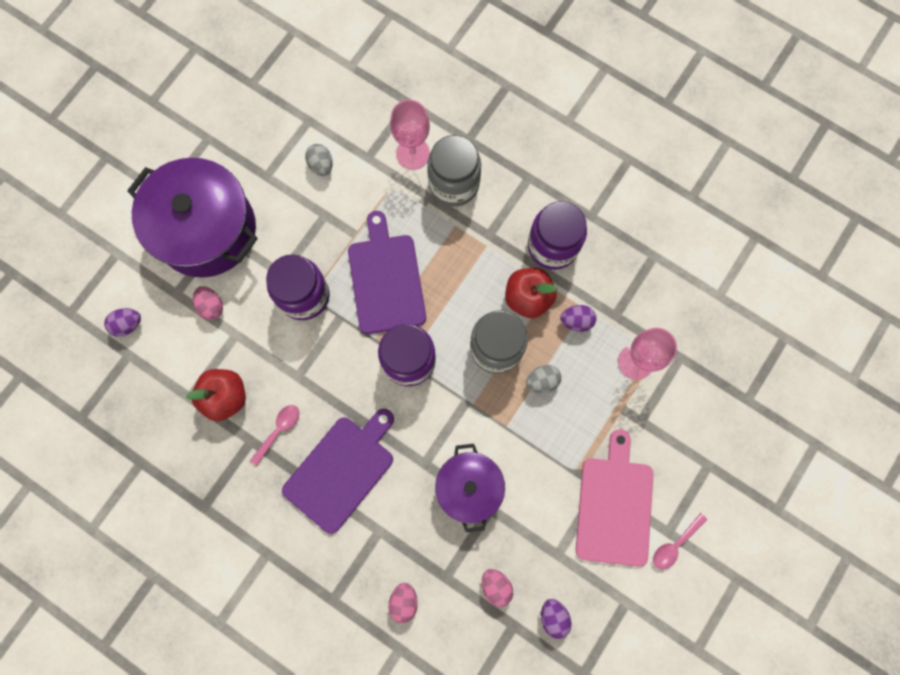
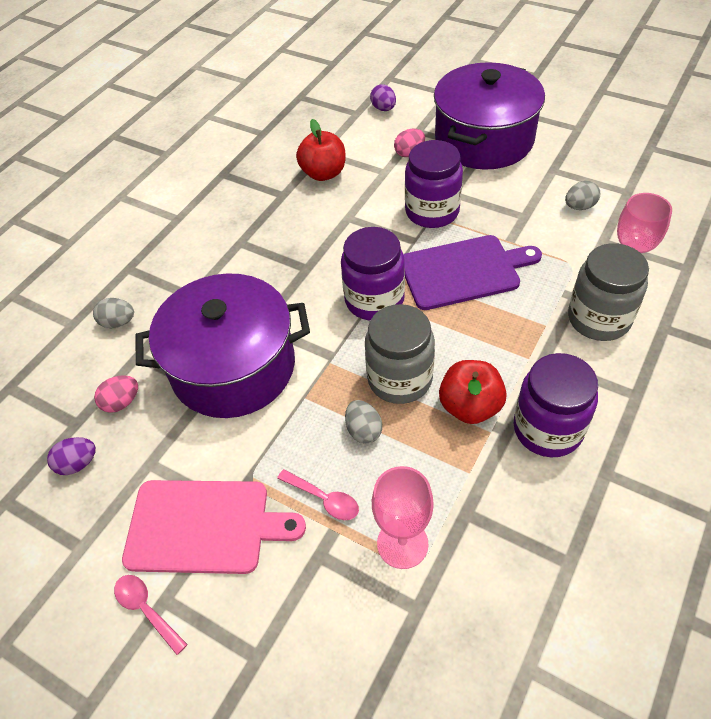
camera: 90 degrees right, 25 degrees down
(279, 430) = (293, 211): pink spoon -> pink spoon (324, 499)
(341, 470) = (254, 260): purple cutting board -> none
(404, 601) = (118, 322): pink egg -> grey egg
(469, 487) = (233, 367): purple pot -> purple pot, size x1.70
(576, 321) = (449, 464): purple egg -> none

